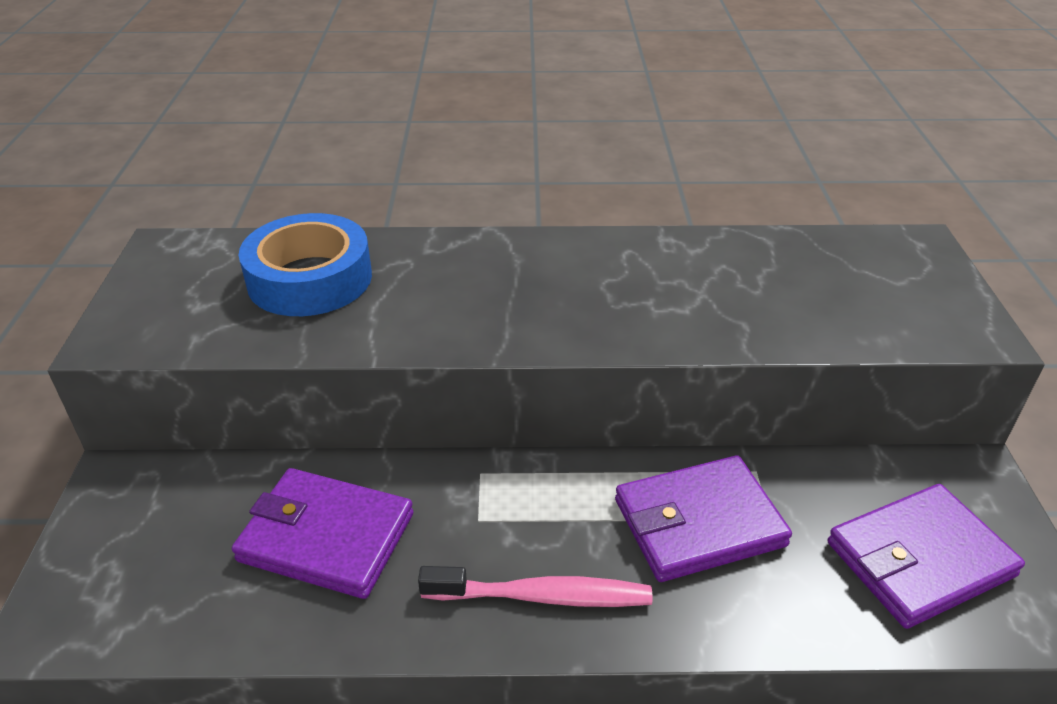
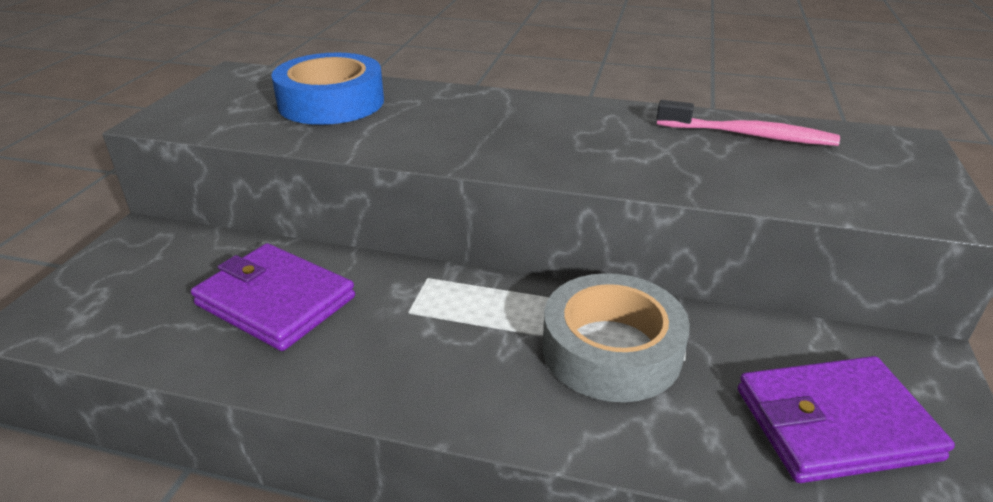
camera: 15 degrees right, 5 degrees down
(543, 596) = (437, 380): pink toothbrush -> pink toothbrush (749, 135)
(698, 523) = (611, 350): purple wallet -> grey tape

